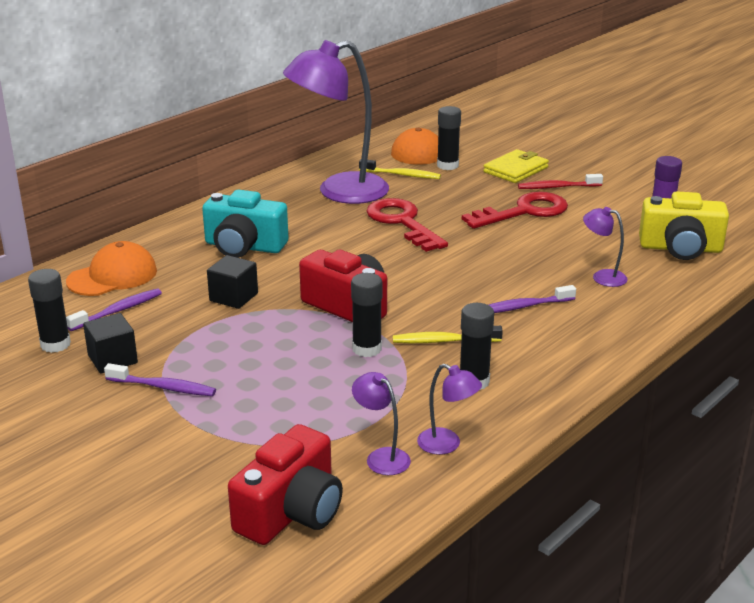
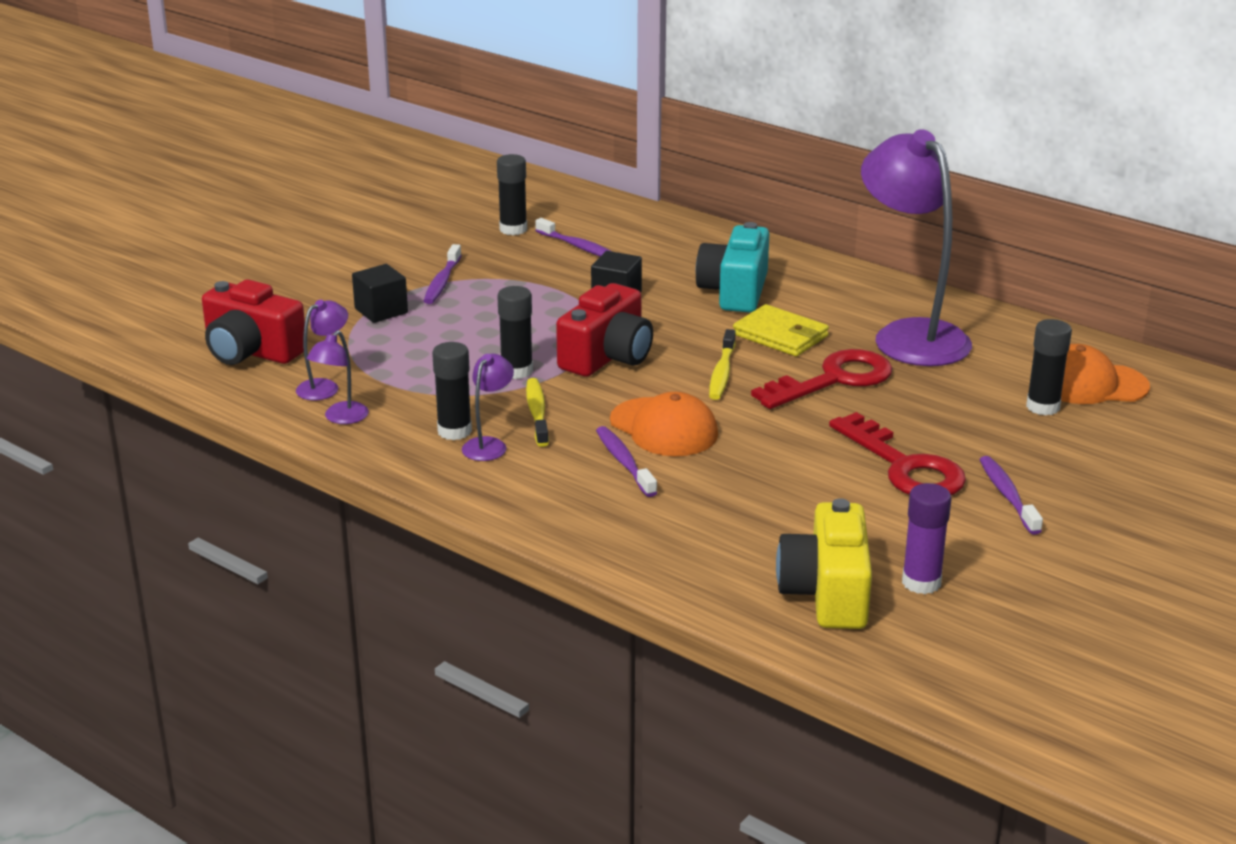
camera: 85 degrees right, 0 degrees up
(112, 276) = (648, 236): orange cap -> orange cap (664, 428)
(112, 359) = (489, 255): black cube -> black cube (381, 311)
(402, 175) = (989, 374): yellow toothbrush -> yellow toothbrush (722, 373)
(516, 170) = (1058, 461): yellow wallet -> yellow wallet (780, 335)
(557, 187) = (1007, 495): red toothbrush -> purple toothbrush
(602, 277) = (717, 521): purple lamp -> purple lamp (489, 445)

